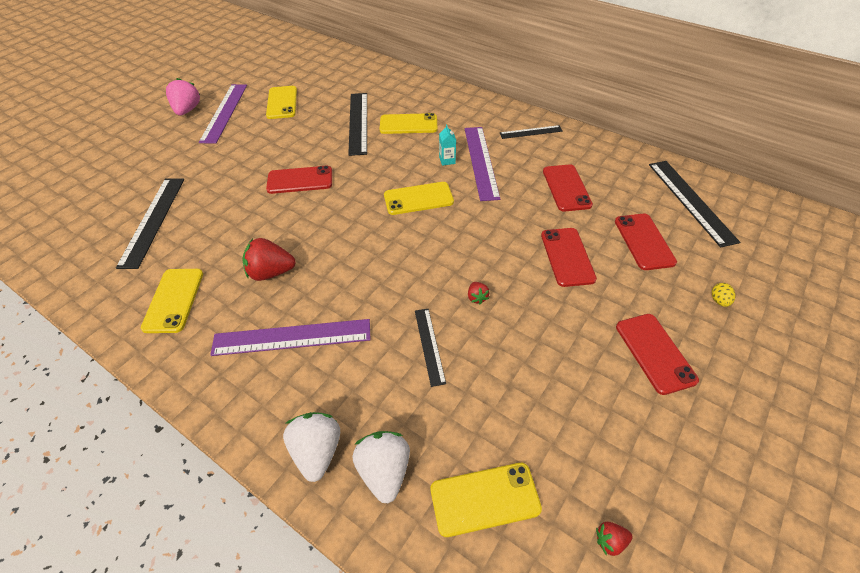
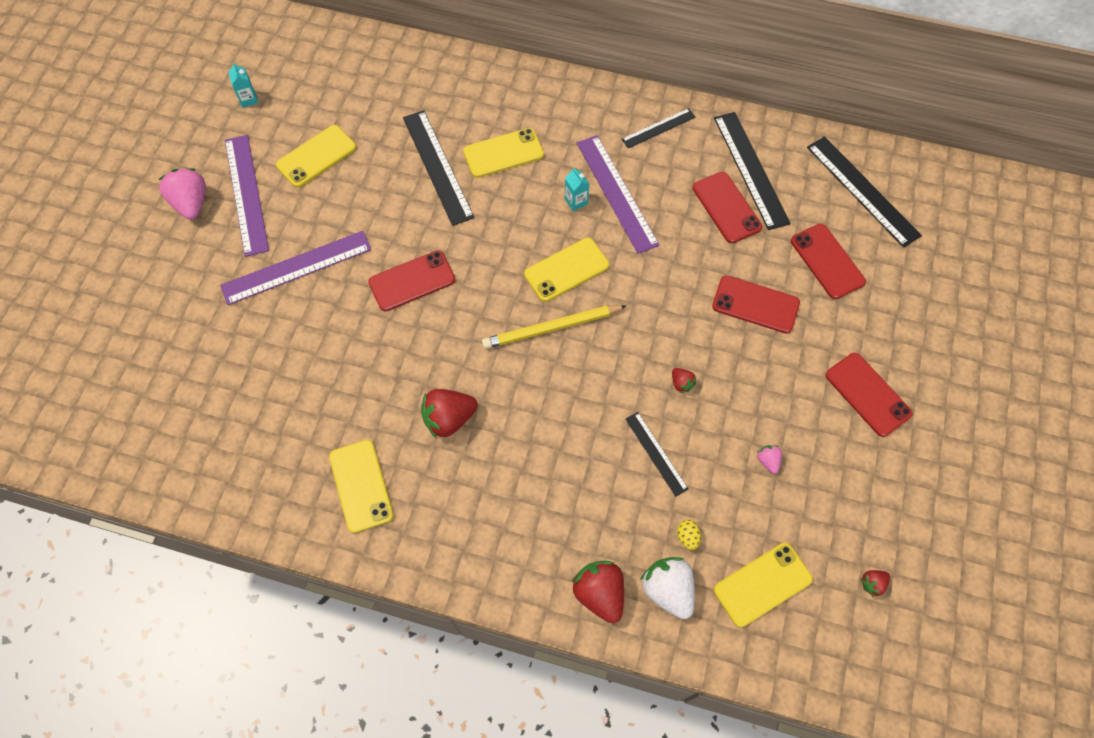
camera: 20 degrees left, 15 degrees up
(152, 220) = (265, 391): black ruler -> black ruler (750, 169)
(260, 69) = (248, 99): none -> turquoise carton
(282, 103) = (316, 156): yellow phone -> yellow phone turned 75 degrees clockwise
(292, 337) = (514, 488): purple ruler -> purple ruler (296, 268)
(317, 451) = (599, 593): white strawberry -> red strawberry
(387, 232) = (552, 328): none -> yellow pencil
(534, 382) = (768, 461): none -> pink strawberry
(567, 257) = (755, 304): red phone -> red phone turned 45 degrees counterclockwise
(719, 301) = (914, 316): yellow egg -> yellow egg (687, 537)

